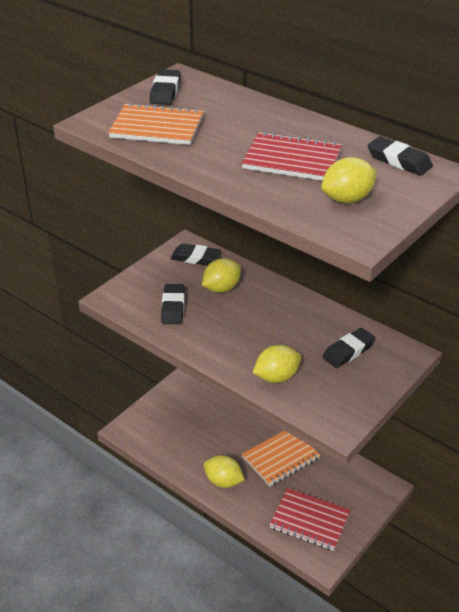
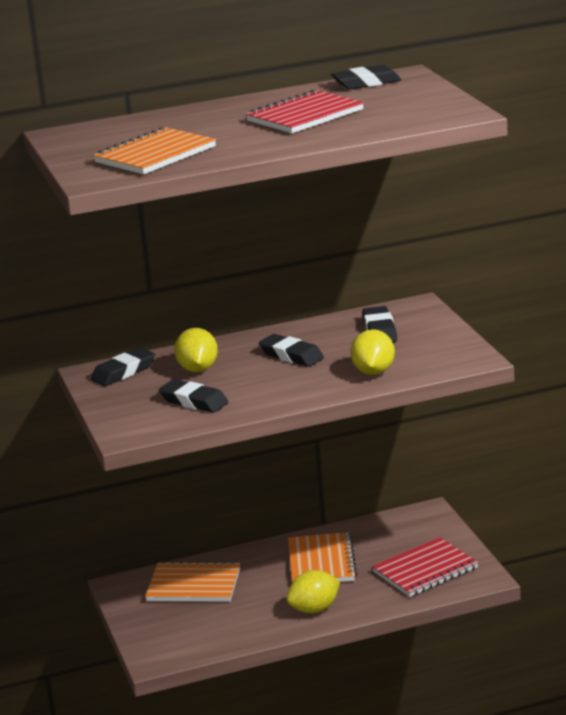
camera: 55 degrees left, 15 degrees down
(165, 91) = (83, 143): black eraser -> black eraser (291, 355)
(213, 408) = (194, 585): none -> orange notebook
(347, 199) = (400, 108): yellow lemon -> none

